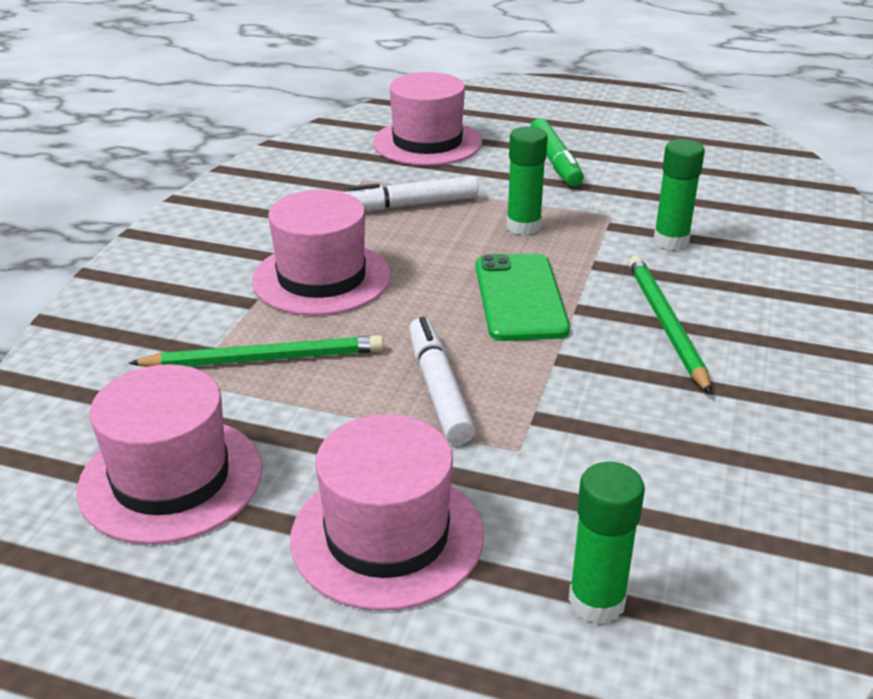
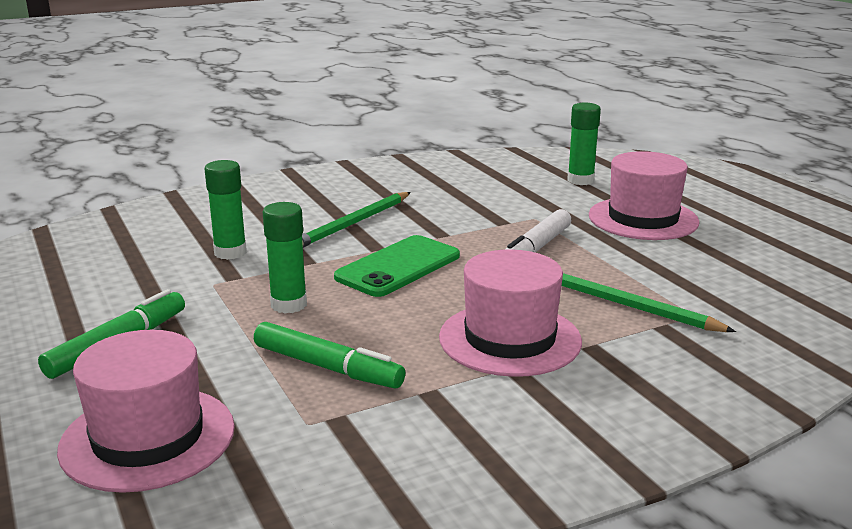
camera: 135 degrees left, 10 degrees down
(171, 479) = (742, 273): pink hat -> none
(410, 205) = (327, 367): white marker -> green marker

